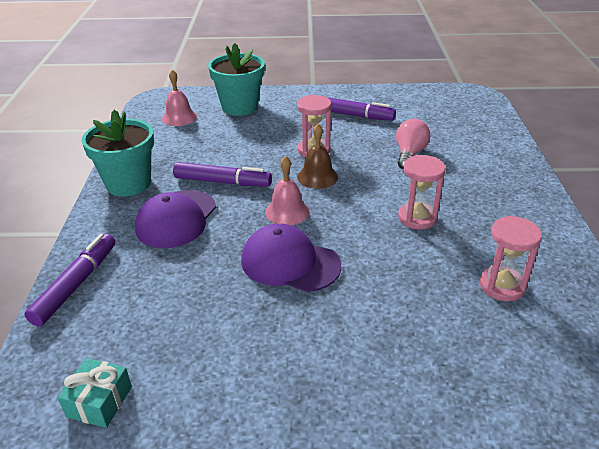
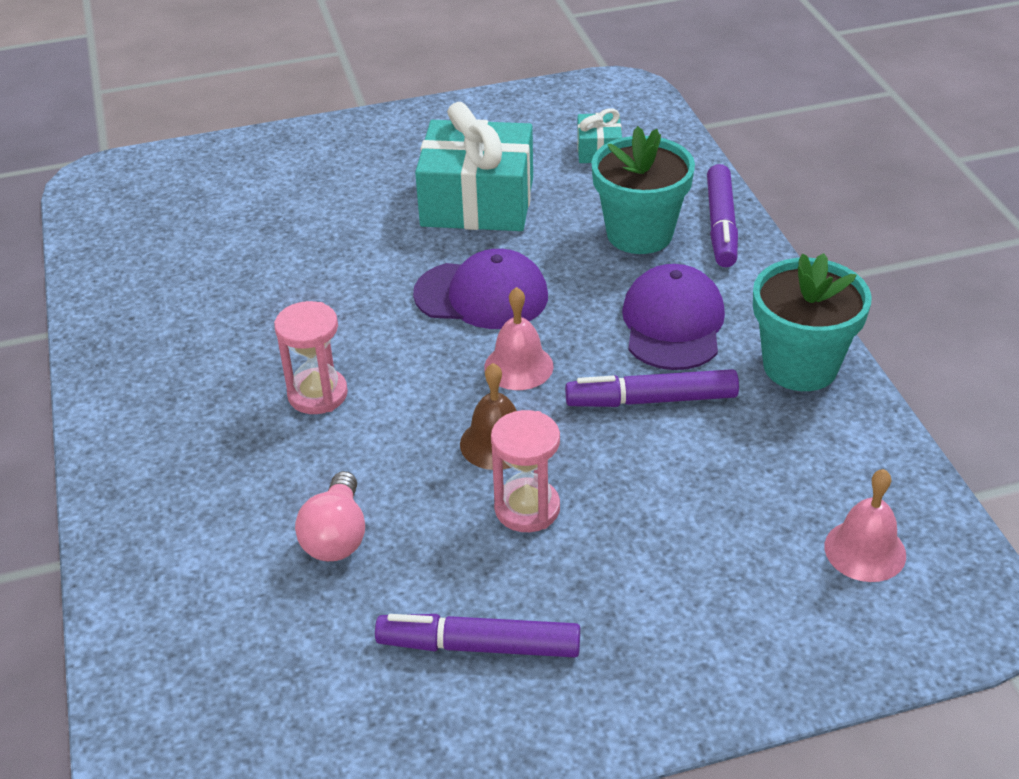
camera: 165 degrees right, 5 degrees up
(240, 107) = (758, 619): turquoise flower pot -> turquoise flower pot (639, 234)
(254, 358) = (477, 202): none -> turquoise gift
(502, 286) = (210, 317): pink hourglass -> none

